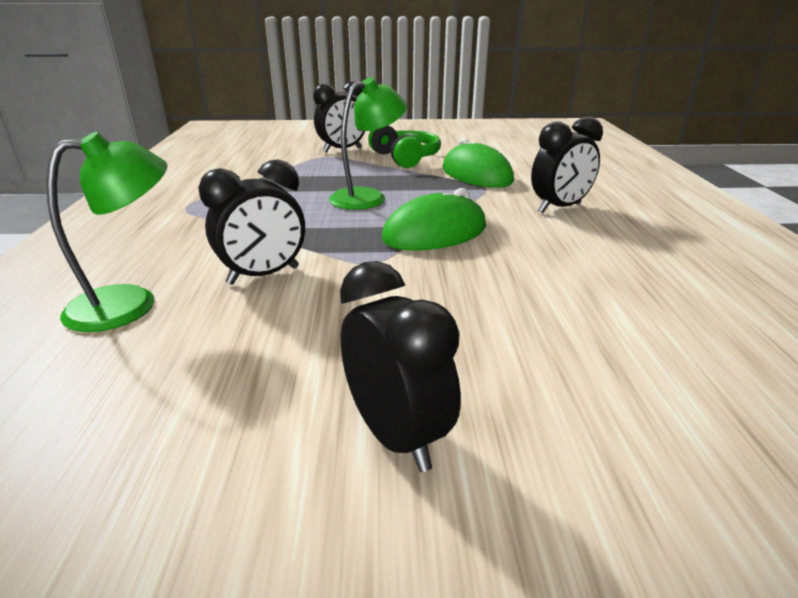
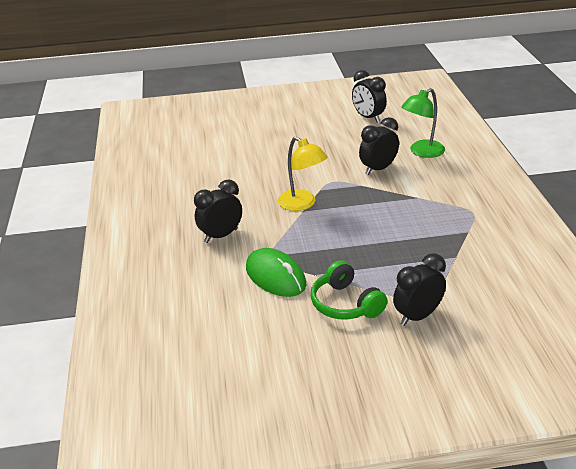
camera: 175 degrees right, 5 degrees up
(367, 197) = (355, 235): green lamp -> none
(396, 435) = (302, 127): black clock -> black clock (368, 118)
(435, 233) = (302, 204): green mouse -> yellow lamp

